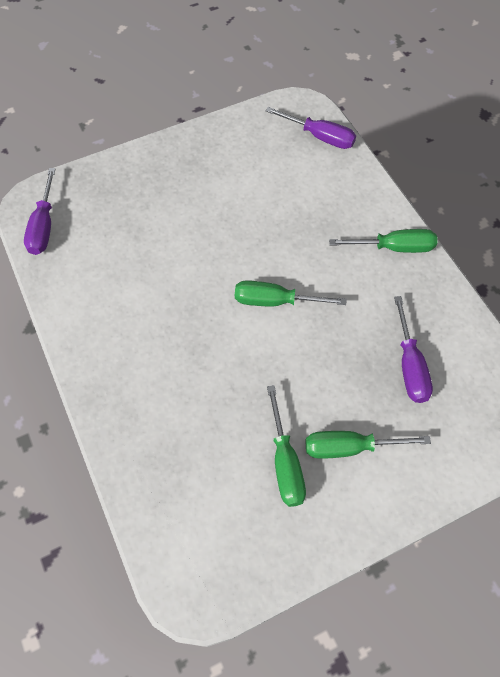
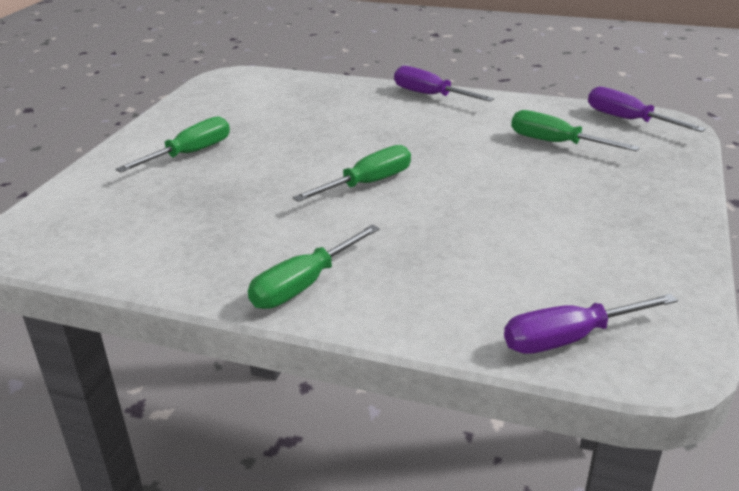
camera: 135 degrees right, 30 degrees down
(285, 462) = (235, 128): green screwdriver -> green screwdriver (556, 143)
(409, 365) = (183, 214): purple screwdriver -> purple screwdriver (430, 95)

